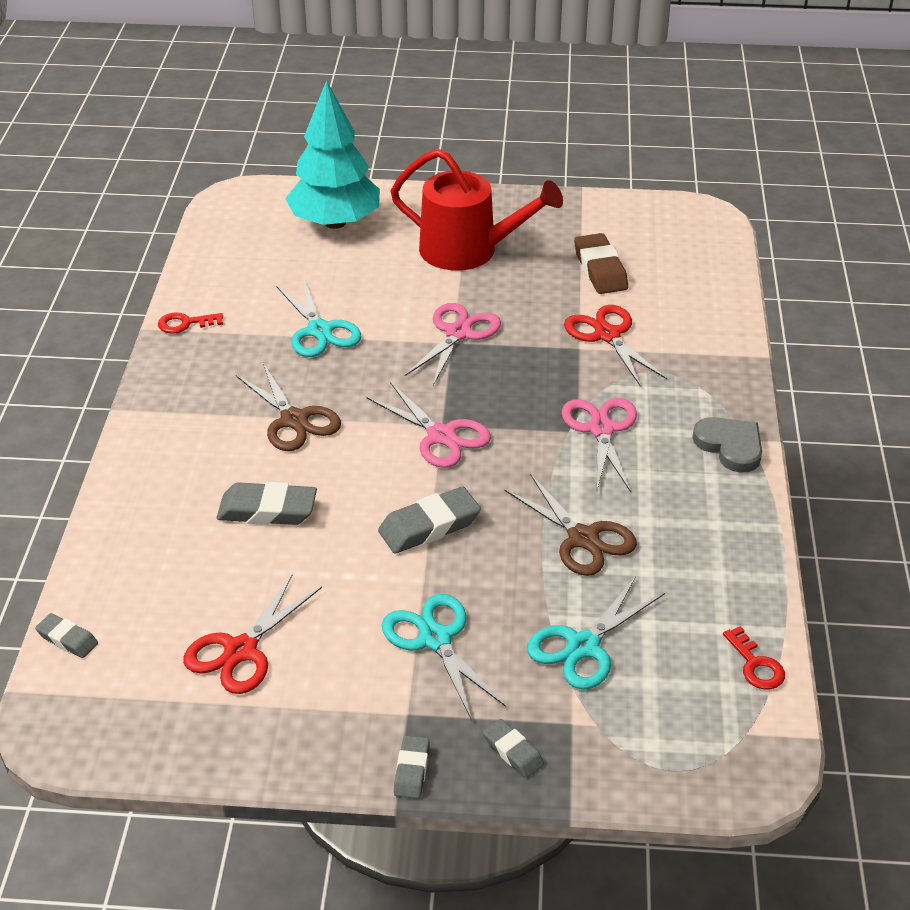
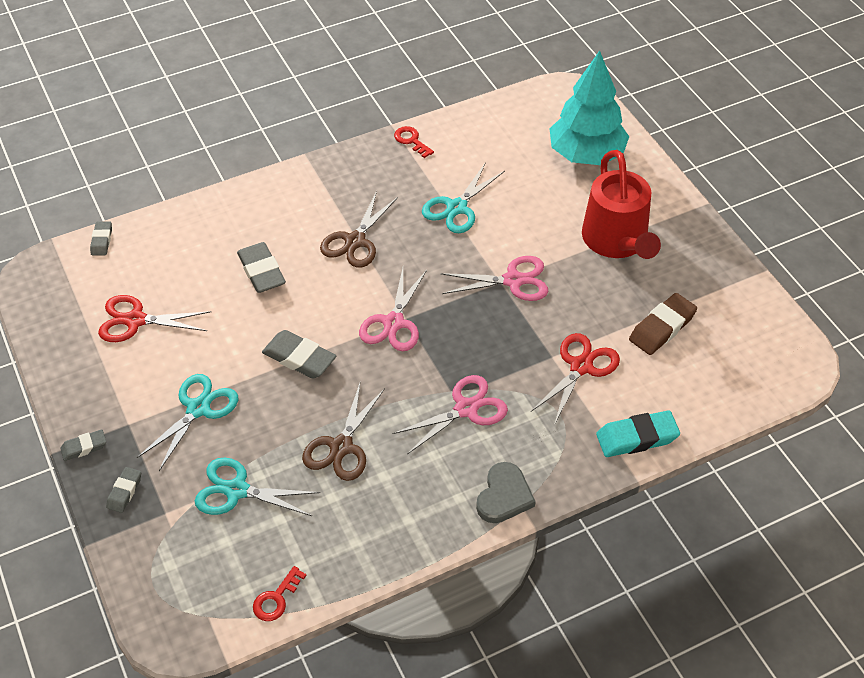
camera: 60 degrees right, 10 degrees up
(719, 337) = (637, 438): none -> turquoise eraser

